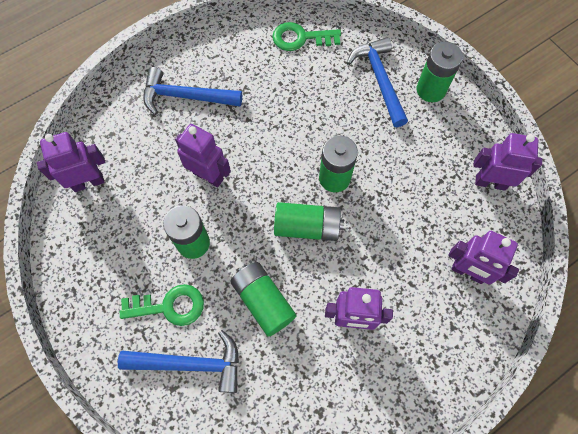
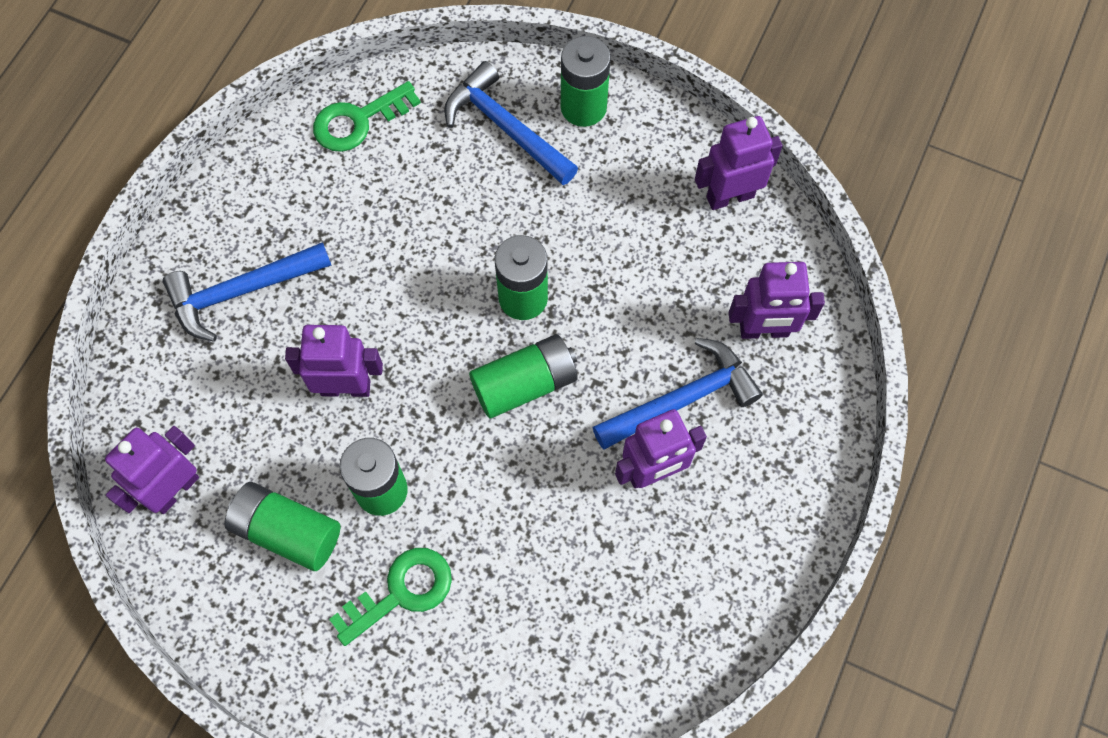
camera: 30 degrees left, 0 degrees up
(191, 364) = (477, 648): blue hammer -> blue hammer (683, 399)
(263, 301) = (524, 514): green battery -> green battery (287, 531)

